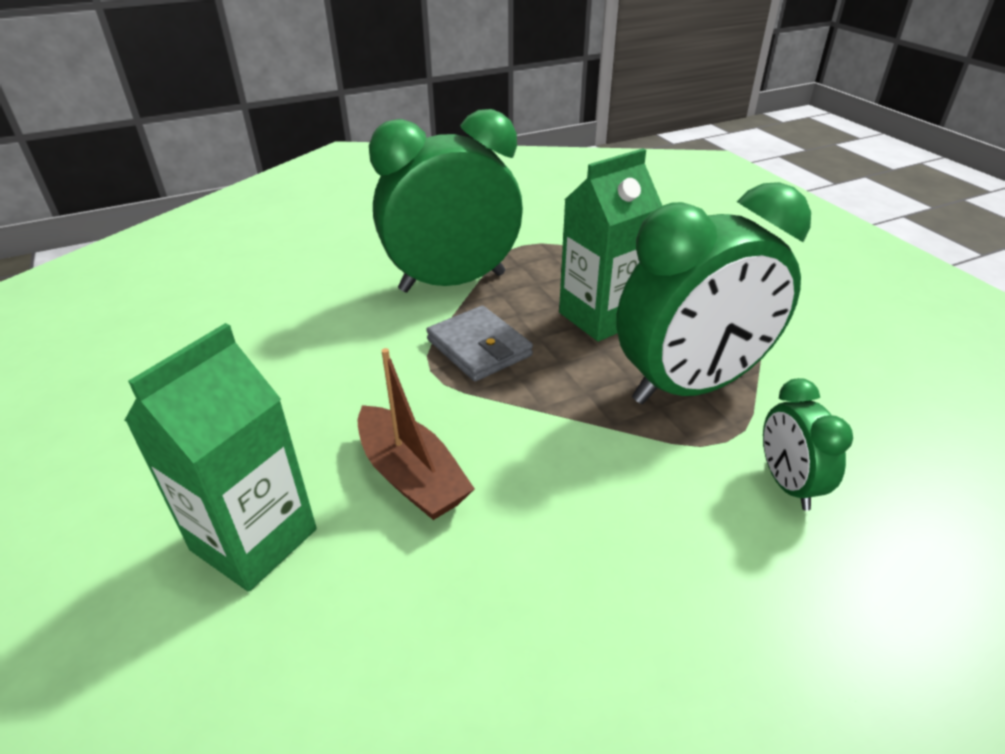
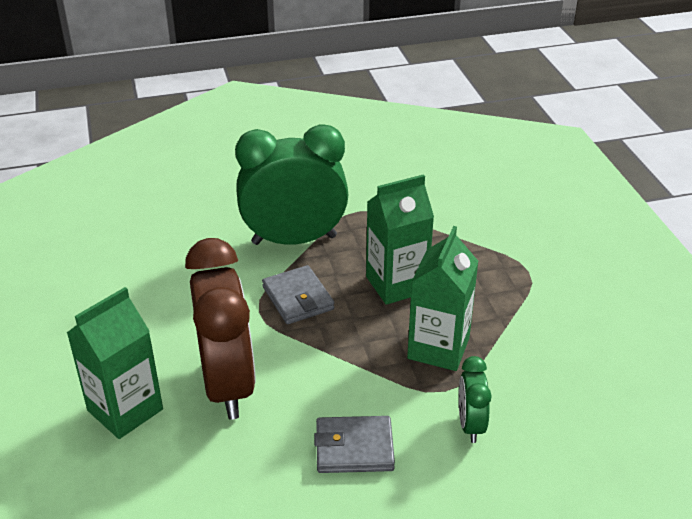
camera: 10 degrees right, 0 degrees up
(411, 476) = (228, 384): brown boat -> brown clock
(636, 546) = (354, 448): none -> grey wallet
(690, 386) = (438, 348): green clock -> green carton

